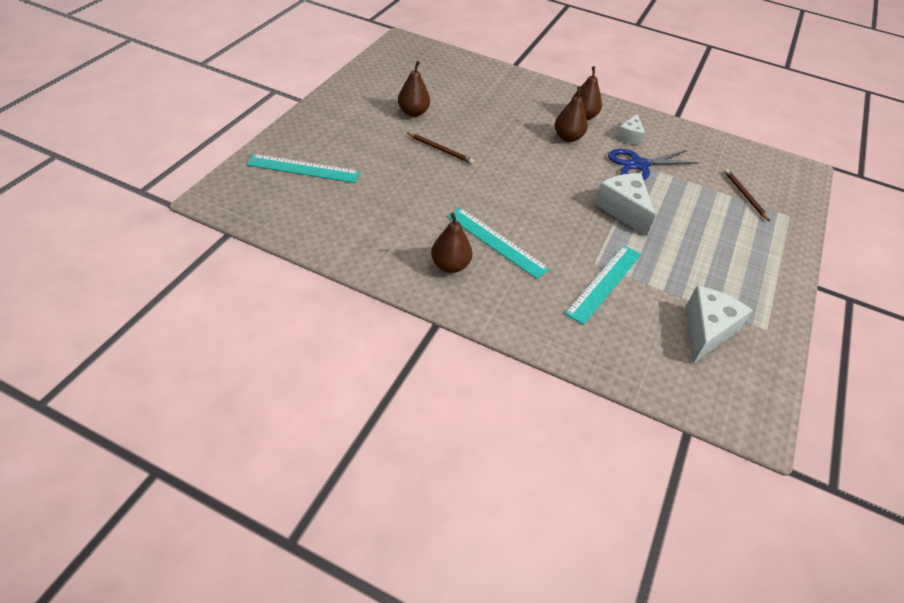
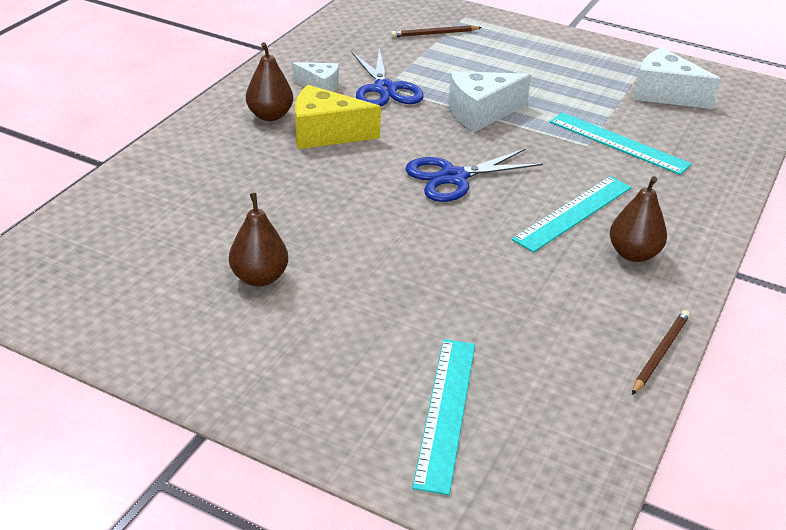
camera: 85 degrees left, 10 degrees down
(440, 150) = (369, 251): brown pencil -> brown pencil (660, 353)
(529, 189) = (453, 177): none -> blue scissors
(568, 137) = (325, 134): brown pear -> yellow cheese

